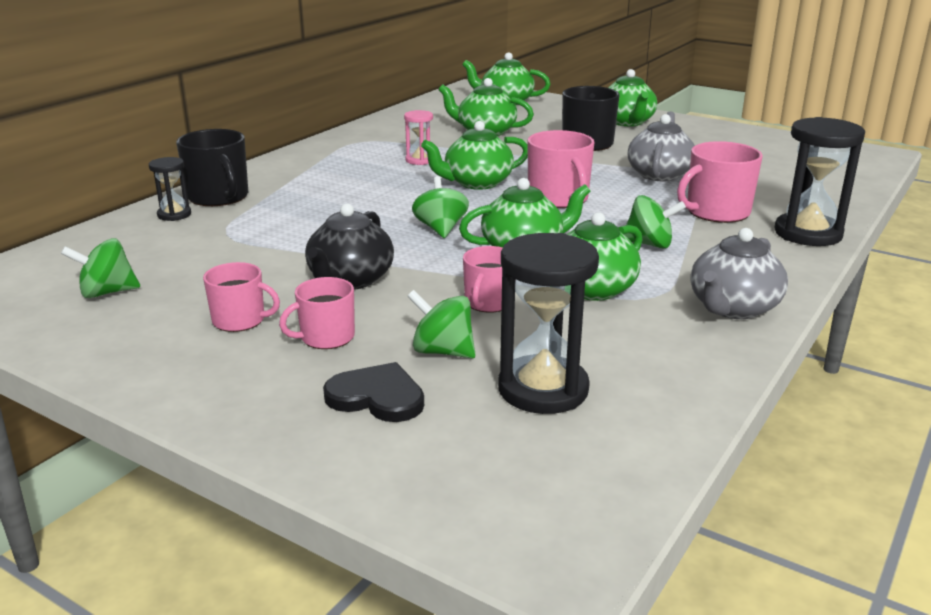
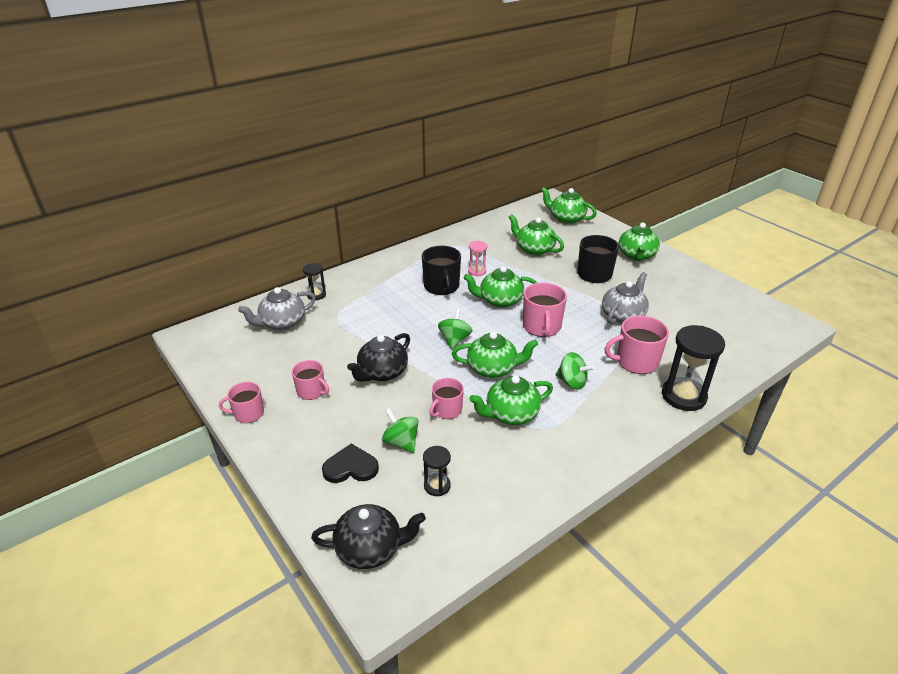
camera: 20 degrees right, 10 degrees up
(107, 292) = (257, 353): green spinning top -> none
(219, 197) = (346, 284): black mug -> black mug (441, 286)
(326, 337) = (347, 415): pink mug -> pink mug (248, 413)
(377, 397) = (350, 467): black heart -> black heart turned 45 degrees counterclockwise
(490, 492) = (370, 548): none -> black teapot
(543, 389) = (437, 486): black hourglass -> black hourglass, size x0.53
(733, 308) = (586, 451): grey teapot -> grey teapot (282, 323)

